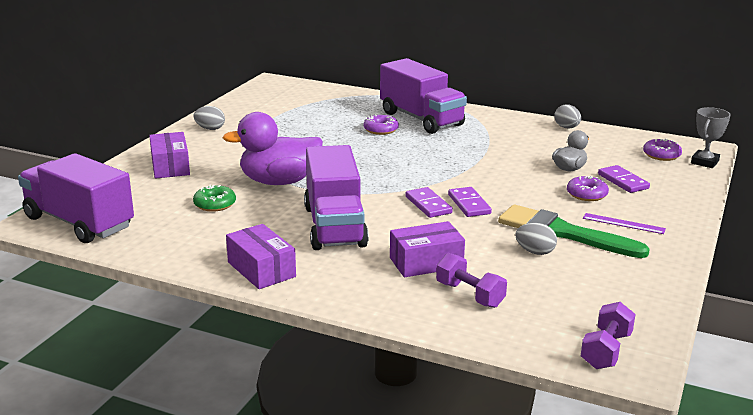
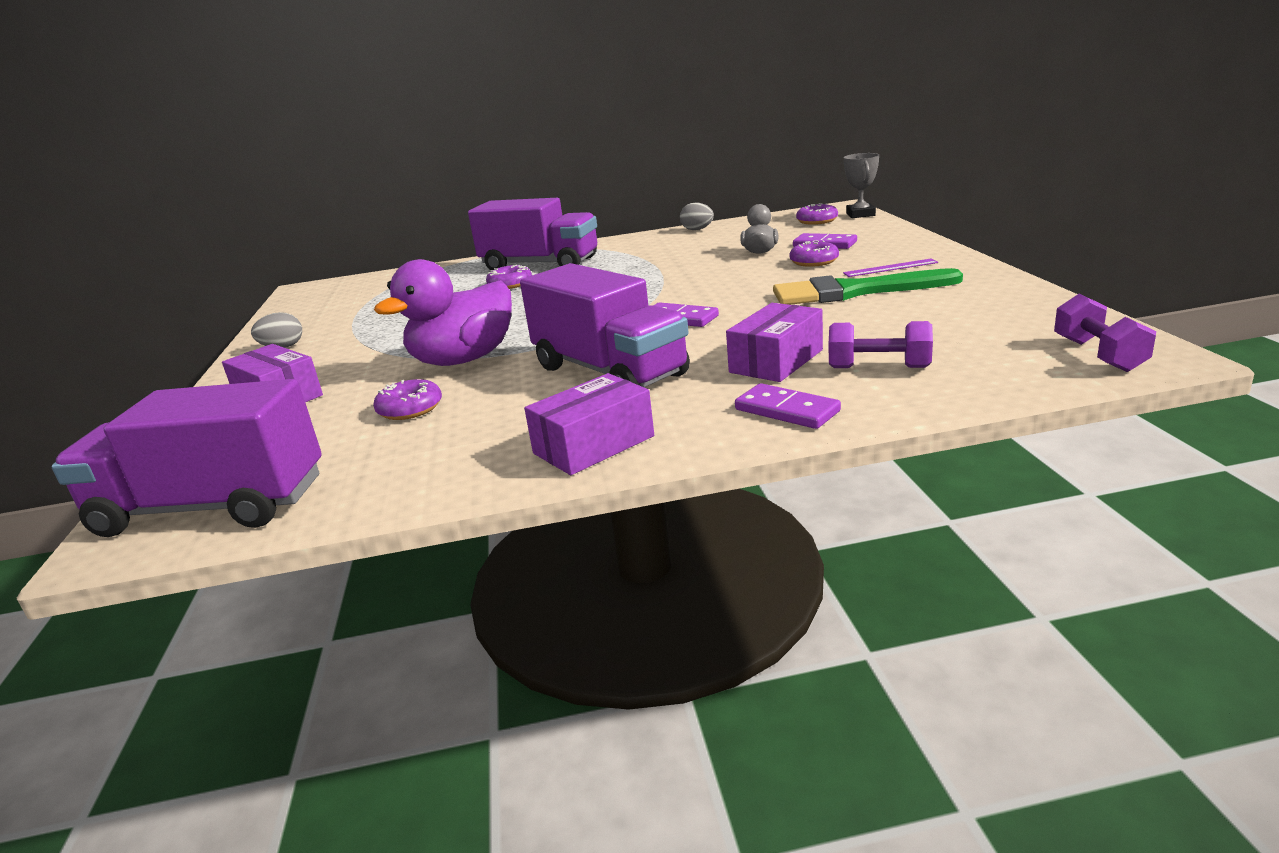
camera: 30 degrees left, 0 degrees up
(215, 204) = (410, 409): green donut -> purple donut
(261, 269) = (594, 445): purple box -> purple box turned 60 degrees counterclockwise
(469, 204) = (721, 304): purple domino -> purple domino (786, 410)
(535, 252) = (862, 313): grey egg -> none

